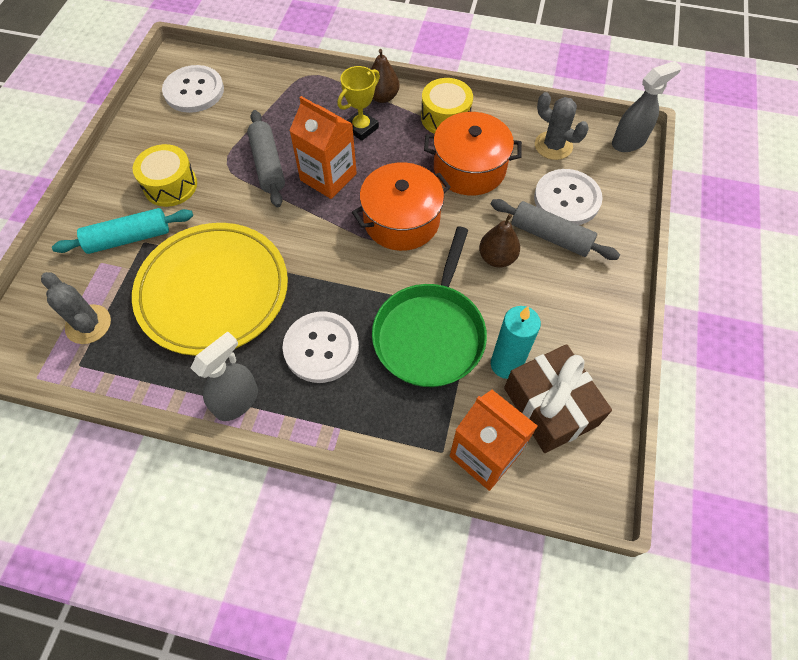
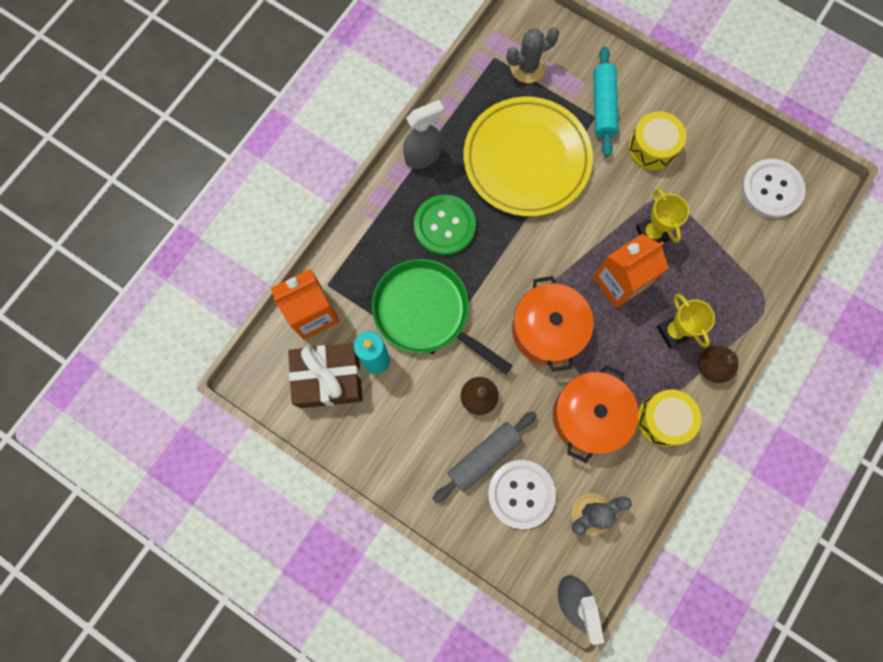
camera: 110 degrees right, 15 degrees up
(237, 401) = (423, 156): grey spray bottle -> grey spray bottle turned 90 degrees counterclockwise
(268, 165) = (651, 234): grey rolling pin -> yellow trophy
(321, 348) = (444, 226): white button -> green button

